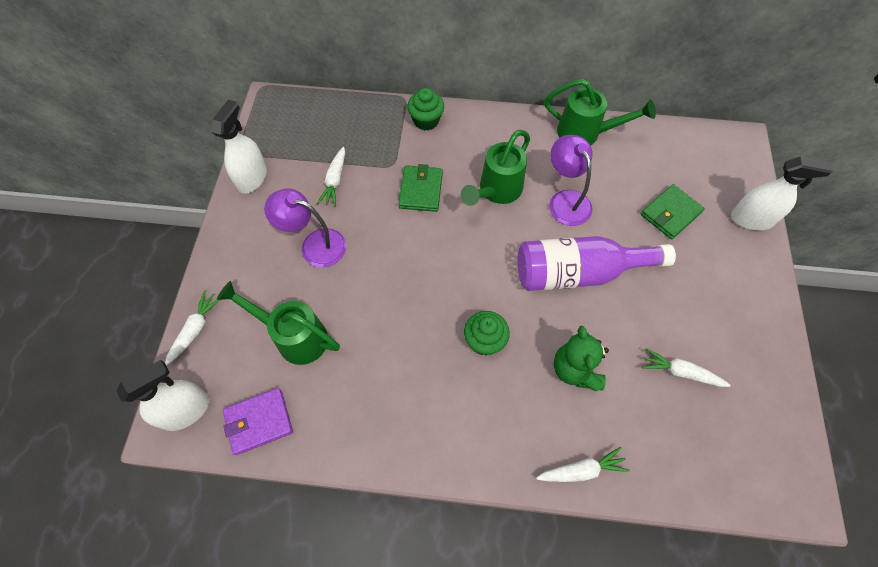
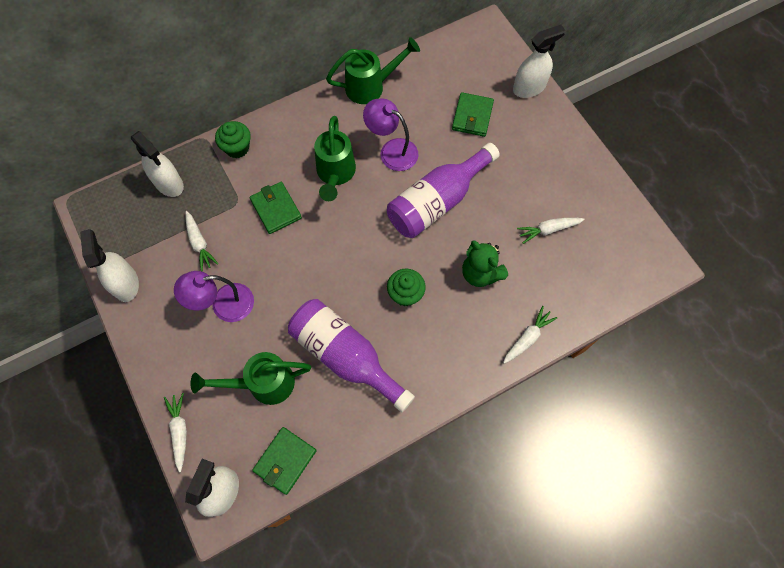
camera: 35 degrees left, 5 degrees up
(259, 421) = (285, 460): purple wallet -> green wallet
(348, 118) = (169, 183): none -> white spray bottle
(385, 361) = (345, 356): none -> purple bottle

